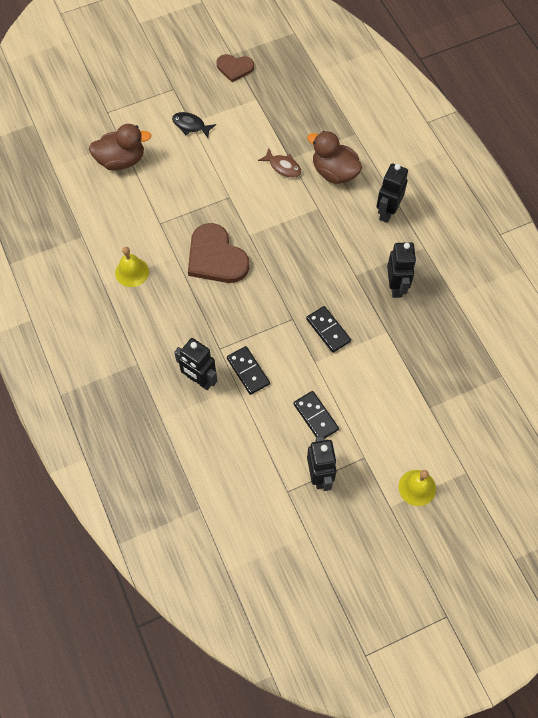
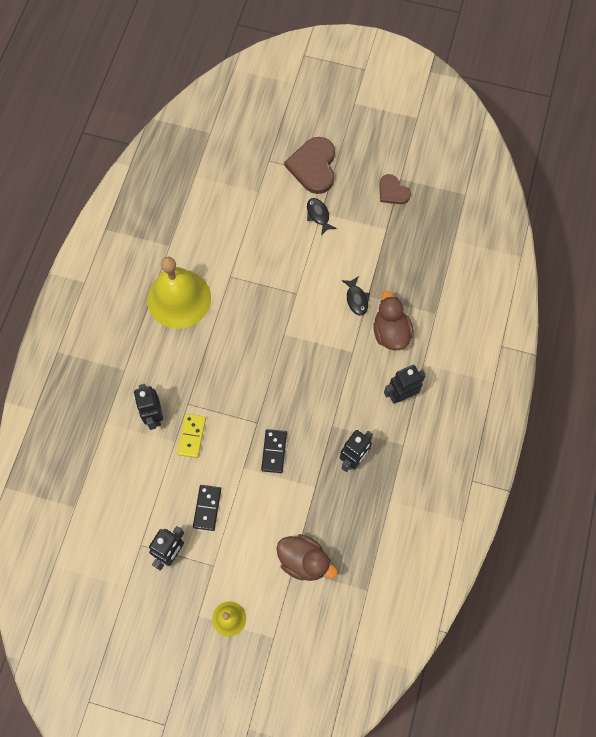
camera: 40 degrees right, 5 degrees up
(121, 160) = (245, 206): brown duck -> brown duck (304, 561)
(132, 272) = (179, 299): yellow bell -> yellow bell, size x2.11
(216, 257) = (245, 333): brown heart -> brown heart (313, 166)
(248, 371) = (192, 436): black domino -> yellow domino
(283, 167) = (356, 299): brown fish -> black fish

